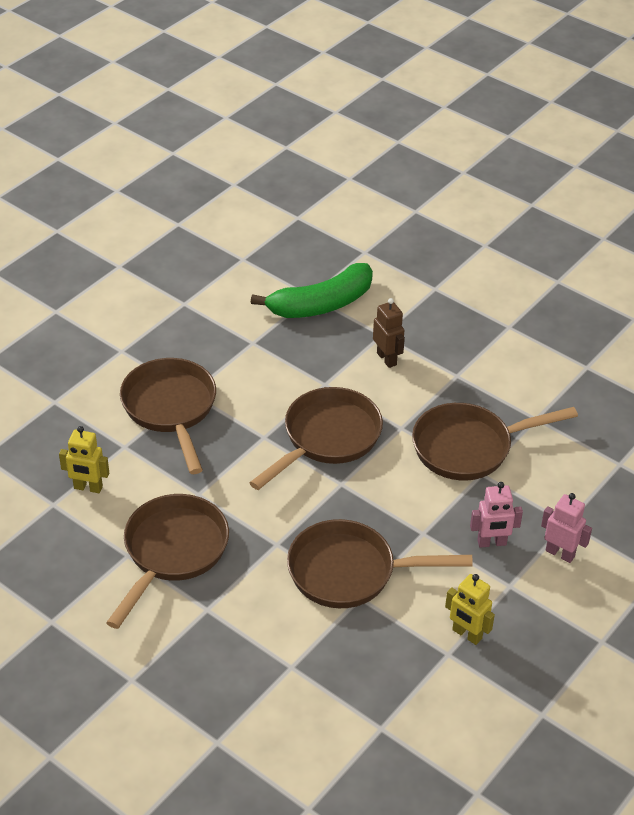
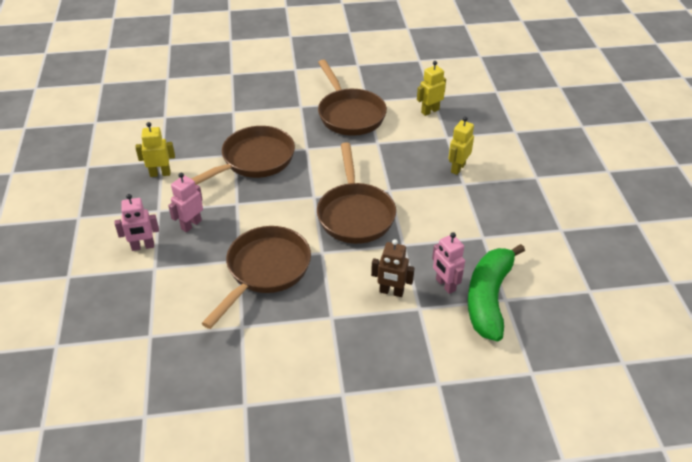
camera: 135 degrees right, 0 degrees up
(171, 409) = (457, 168): brown pan -> yellow robot
(338, 334) = (445, 285): none -> pink robot

